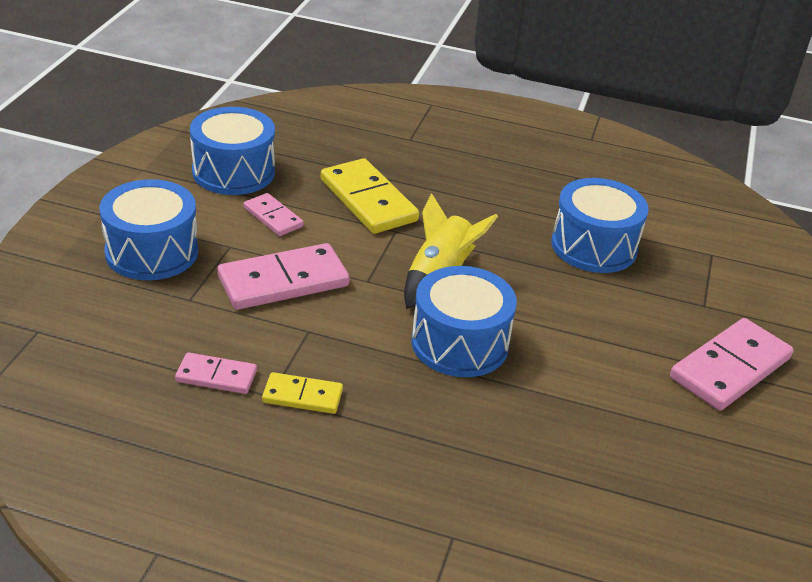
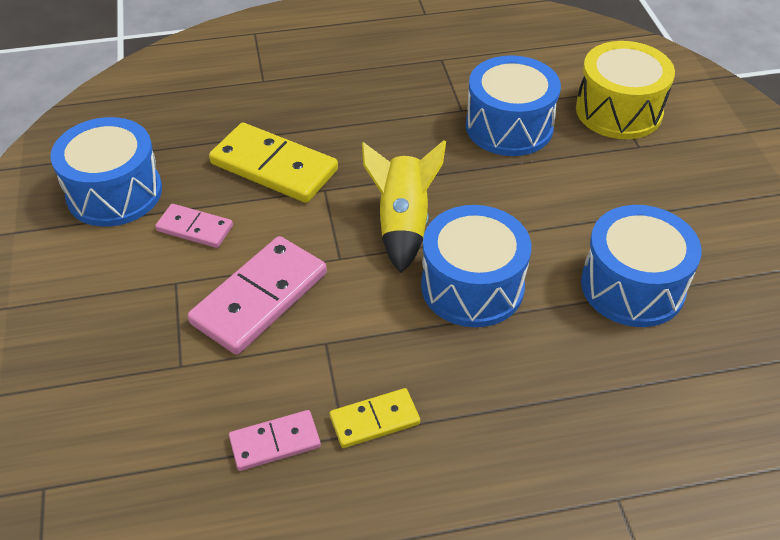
camera: 25 degrees left, 10 degrees up
(152, 252) = (98, 328): blue drum -> blue drum (632, 286)
(709, 272) = (618, 111): none -> yellow drum
(730, 368) = (704, 200): pink domino -> none

